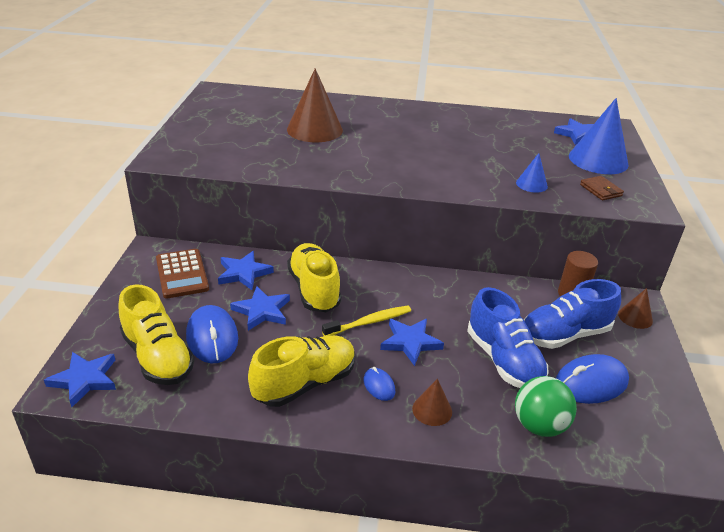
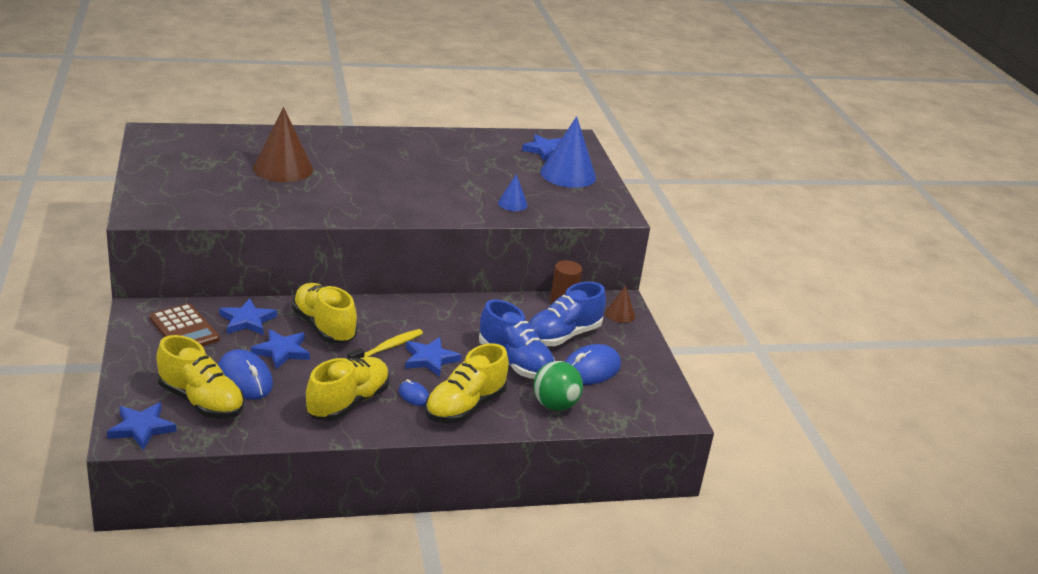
camera: 20 degrees left, 5 degrees down
(432, 410) = (465, 407): brown cone -> yellow shoe
(600, 190) = (575, 203): brown wallet -> none

